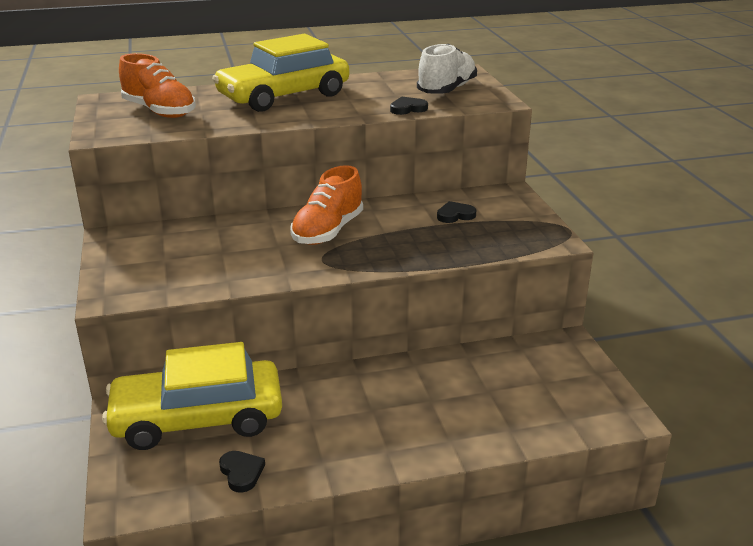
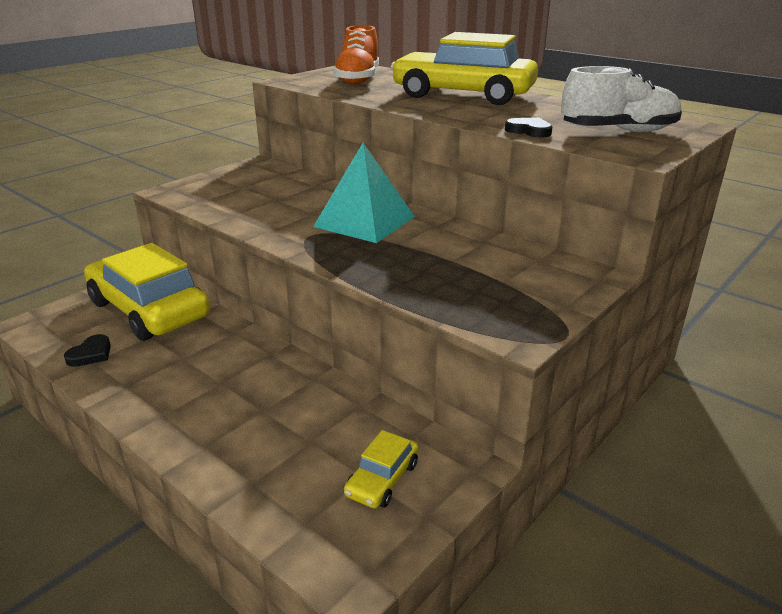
camera: 55 degrees right, 0 degrees up
(328, 231) = (364, 221): orange shoe -> turquoise pyramid
(455, 215) = (486, 263): black heart -> none
(552, 375) = (382, 479): none -> yellow car

